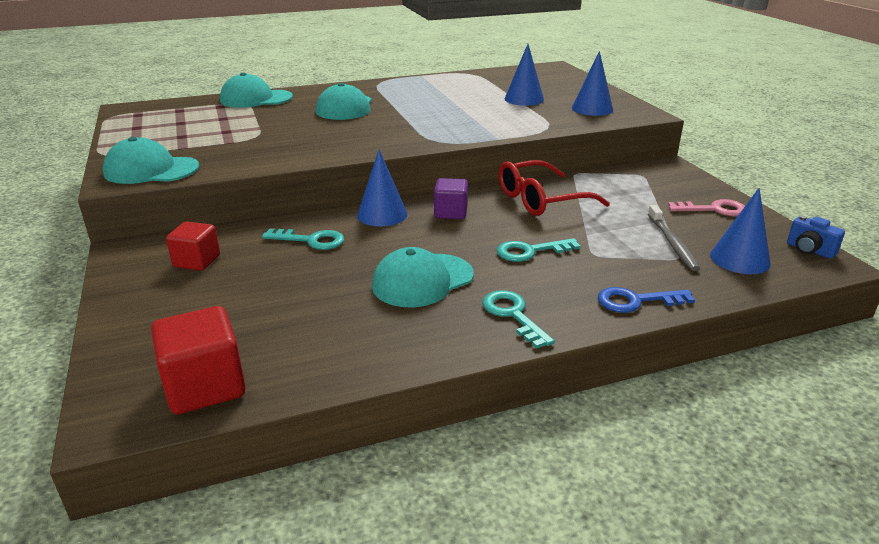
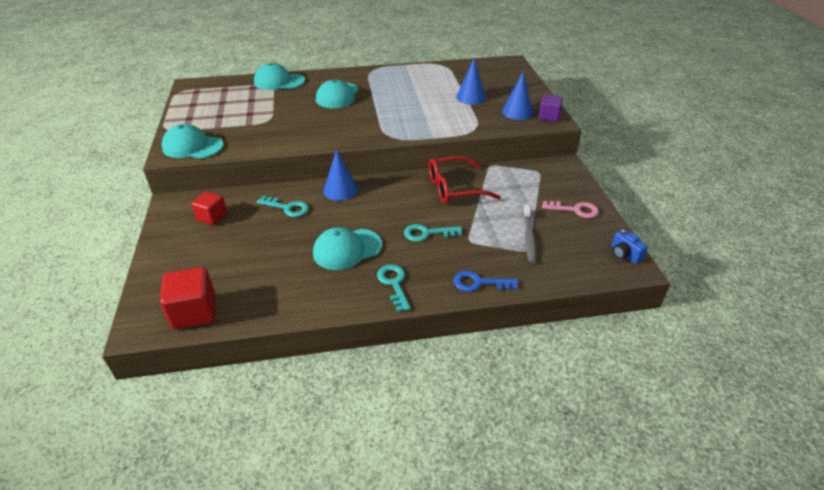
camera: 10 degrees right, 10 degrees up
(450, 213) = (387, 193): purple cube -> purple cube (549, 117)
(739, 259) = (569, 256): blue cone -> none

